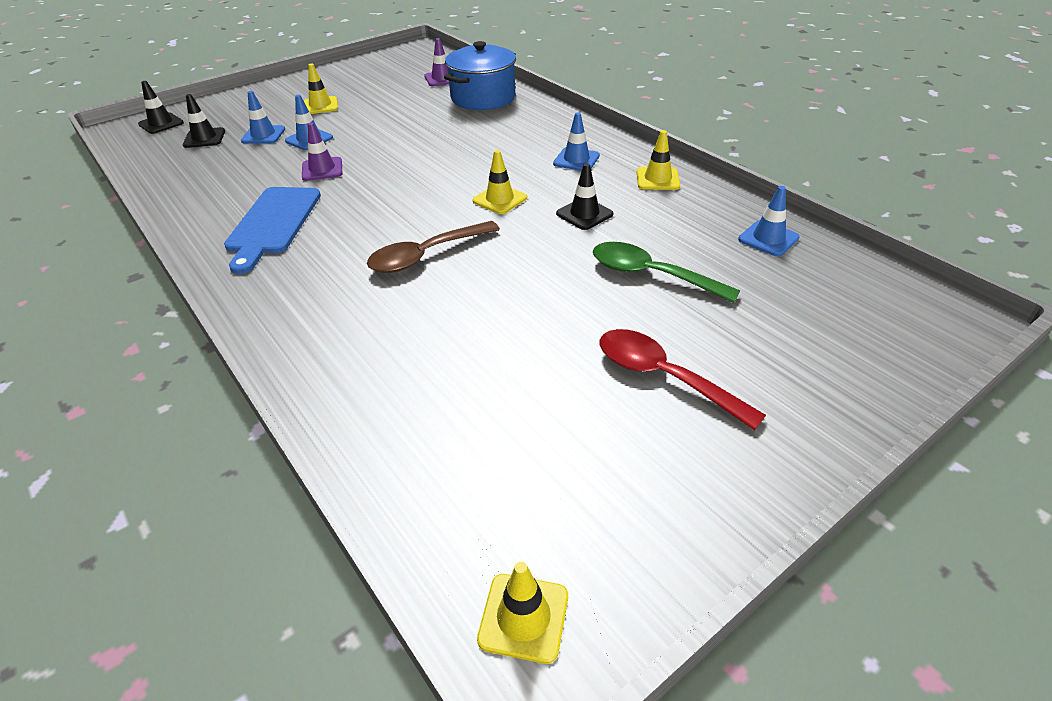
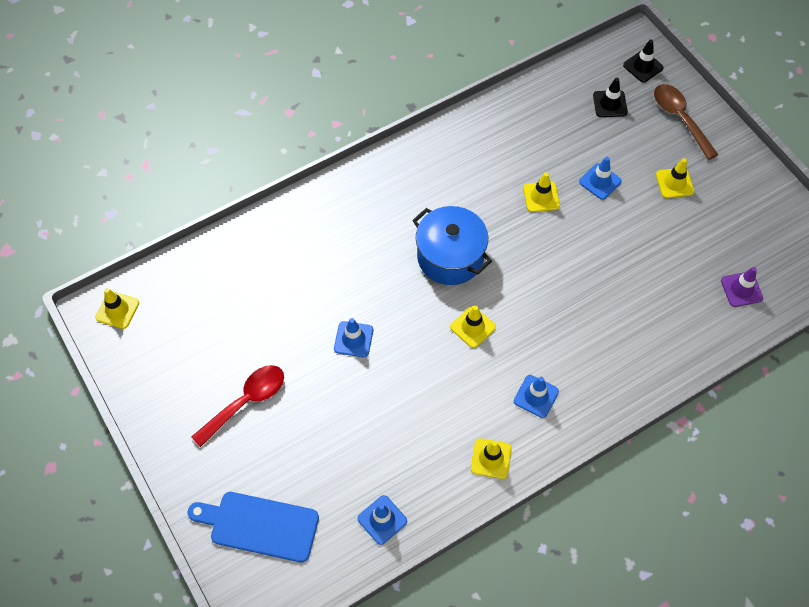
camera: 95 degrees right, 20 degrees up
(263, 135) = (612, 146): blue traffic cone -> blue traffic cone (353, 339)
(273, 223) = (459, 174): blue cutting board -> blue cutting board (259, 525)
(322, 169) = (541, 197): purple traffic cone -> yellow traffic cone
(426, 255) = (400, 273): brown spoon -> brown spoon (680, 118)
(483, 98) = (685, 327): blue pot -> blue pot (450, 257)
(584, 214) = (440, 388): black traffic cone -> none
(651, 275) = (350, 419): green spoon -> none

